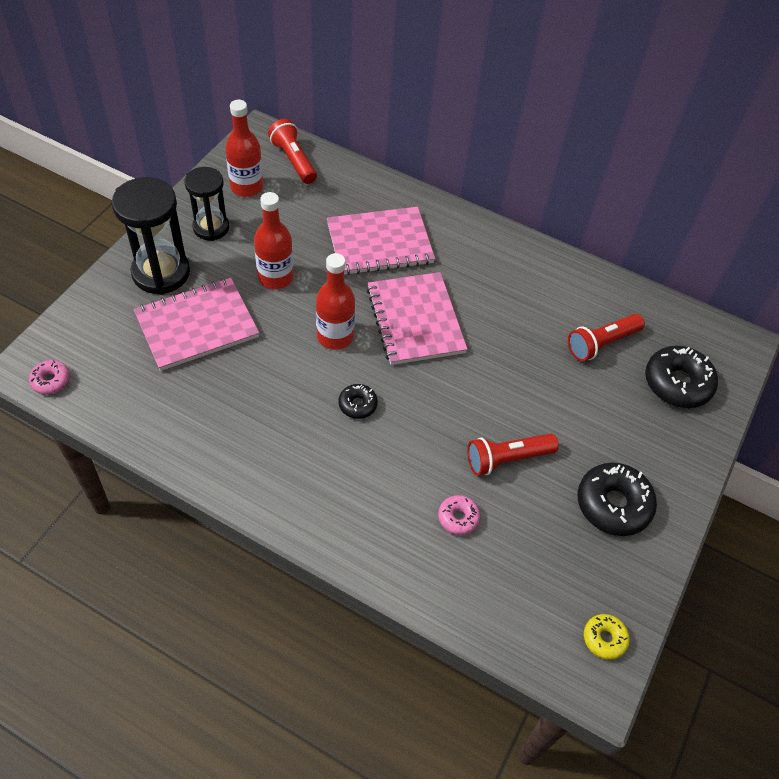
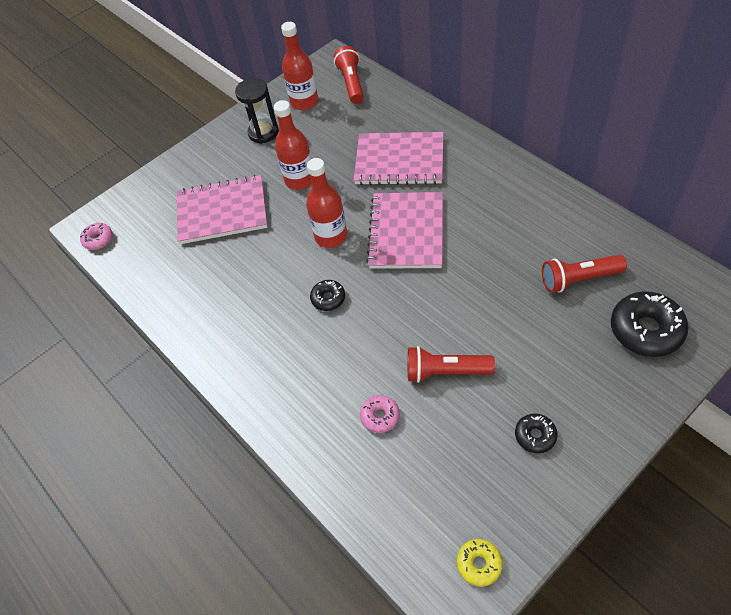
camera: 30 degrees right, 0 degrees up
(161, 273) = (211, 165): black hourglass -> none
(613, 504) = (535, 436): black donut -> black donut, size x0.53

